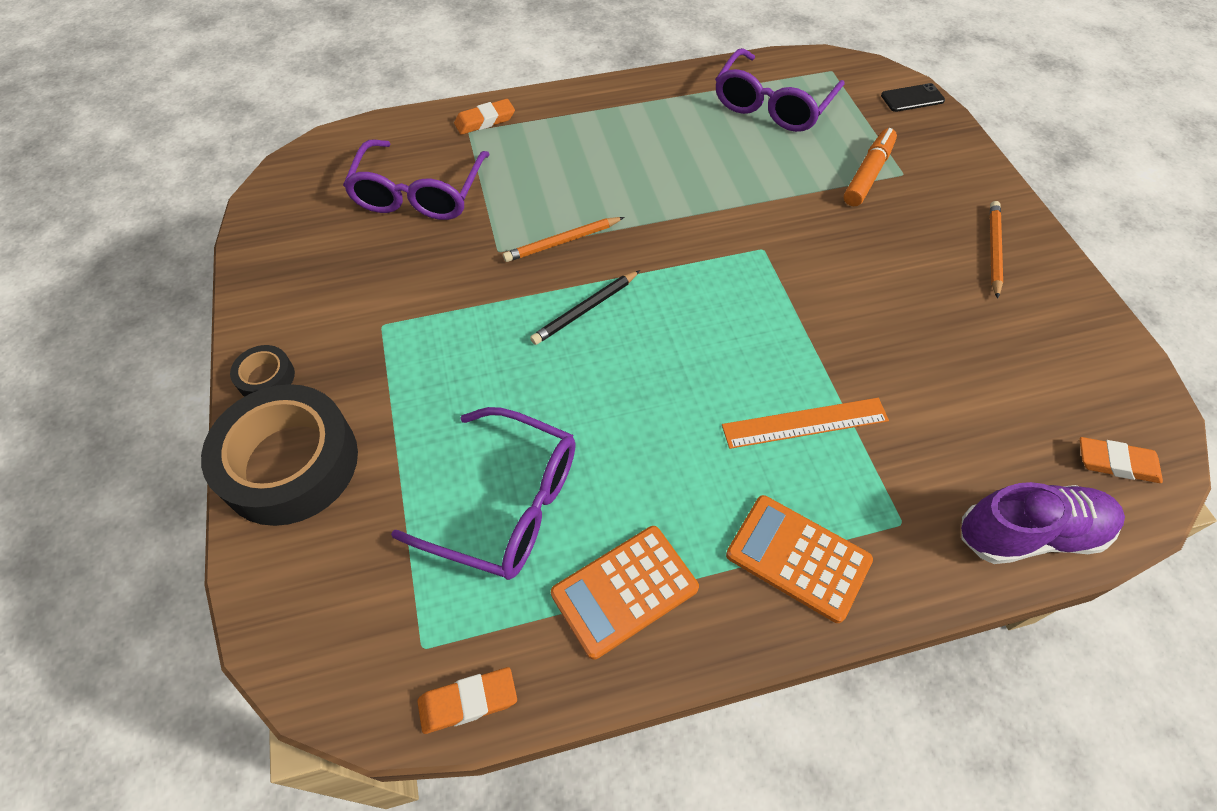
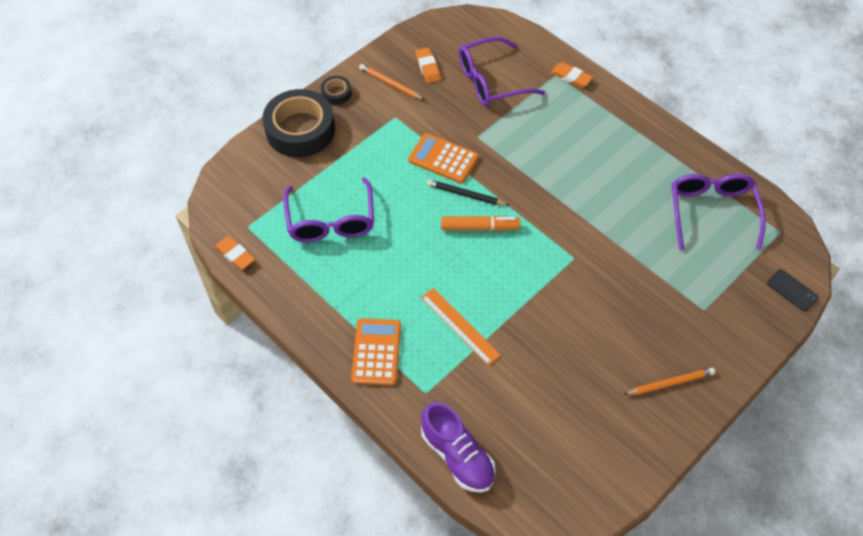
camera: 60 degrees right, 0 degrees up
(562, 242) = (505, 161): orange pencil -> orange pencil (390, 84)
(624, 591) = (316, 287): orange calculator -> orange calculator (443, 159)
(772, 105) = (711, 212): purple glasses -> purple glasses turned 90 degrees clockwise
(868, 174) = (687, 289): orange marker -> orange marker (479, 227)
(1116, 463) = (536, 492): orange eraser -> orange eraser (428, 67)

